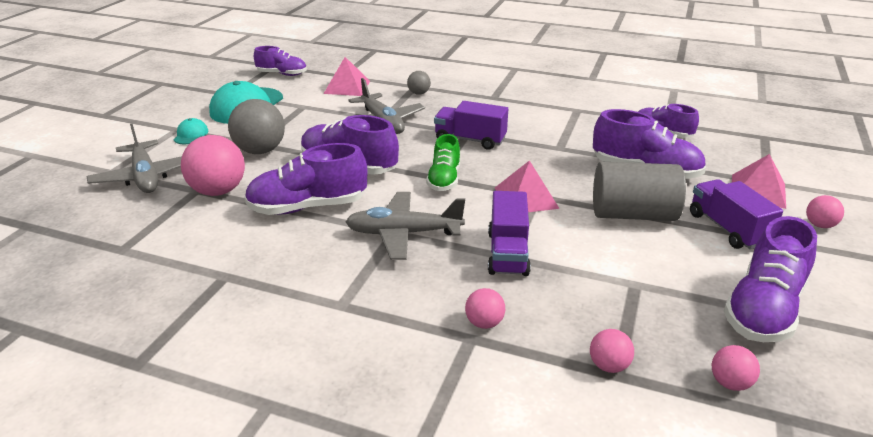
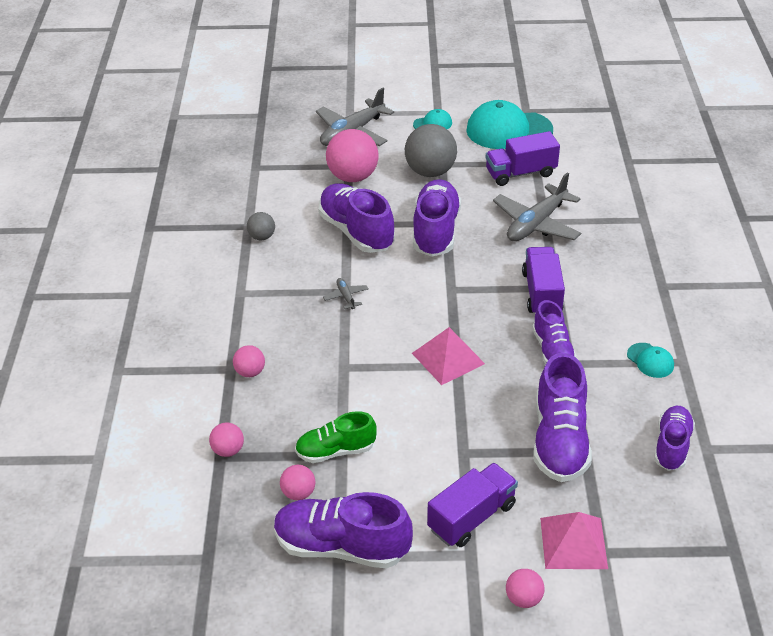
camera: 70 degrees right, 10 degrees up
(282, 74) = (597, 122): purple shoe -> purple shoe (552, 350)
(347, 87) = (601, 174): pink pyramid -> none
(403, 233) = (346, 297): grey plane -> grey plane, size x0.44
(419, 93) = (627, 227): grey ball -> grey ball (262, 237)
(444, 180) = (449, 296): green shoe -> green shoe (335, 451)
(508, 253) = (348, 365): purple truck -> purple truck (520, 173)
(571, 119) = (650, 360): none -> turquoise cap
(633, 214) = (460, 440): grey cylinder -> none
(730, 383) = (234, 525): pink ball -> pink ball (298, 493)

